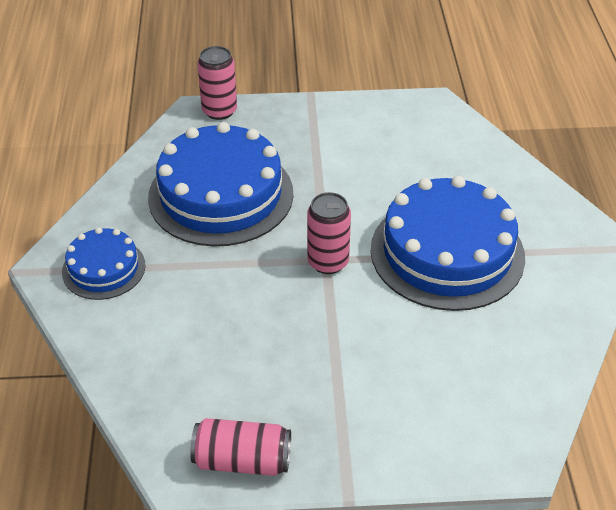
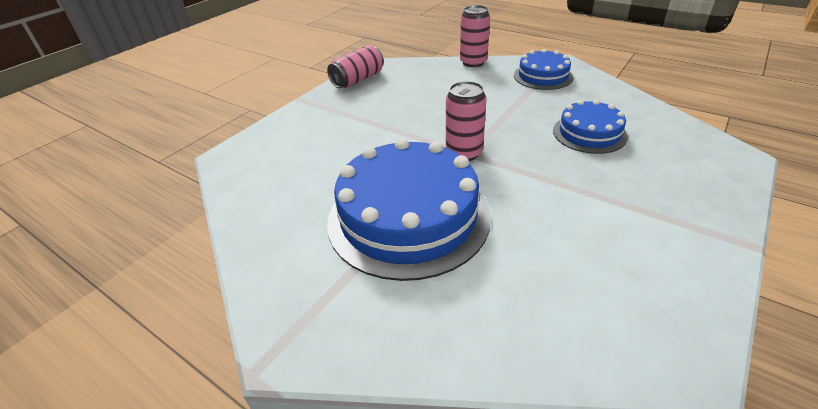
camera: 130 degrees right, 5 degrees down
(219, 111) = (734, 170): pink can -> pink can (473, 62)
(221, 195) = (589, 133): blue cake -> blue cake, size x0.53

